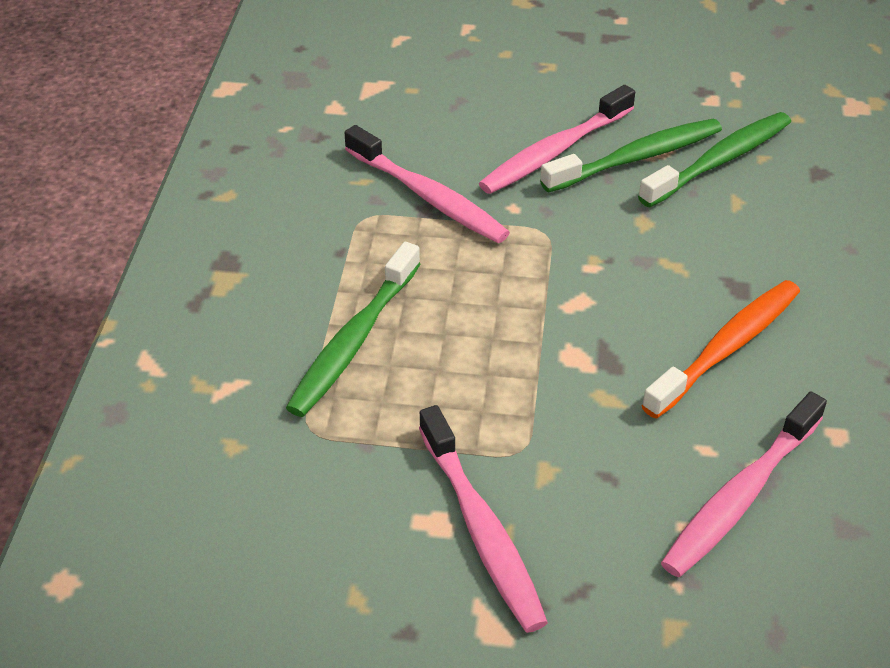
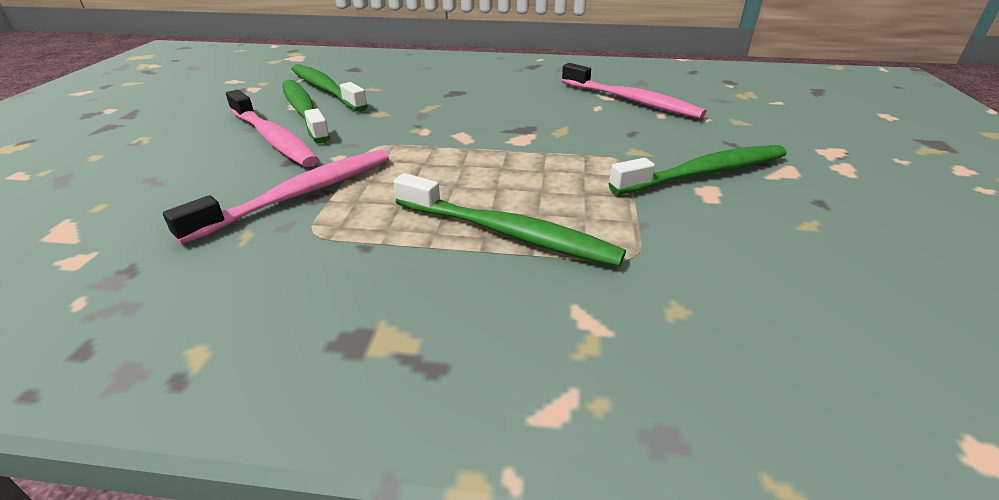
camera: 90 degrees left, 10 degrees down
(481, 528) = (703, 173): pink toothbrush -> green toothbrush
(725, 348) = (511, 97): orange toothbrush -> none

